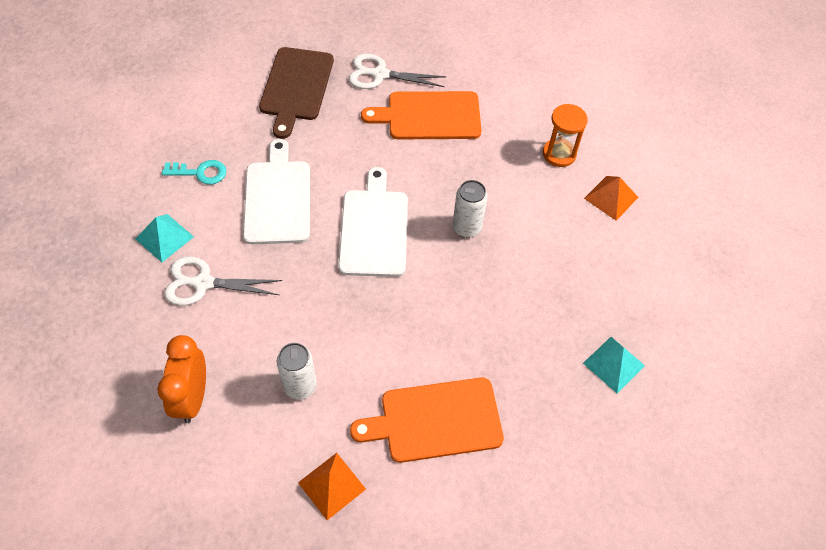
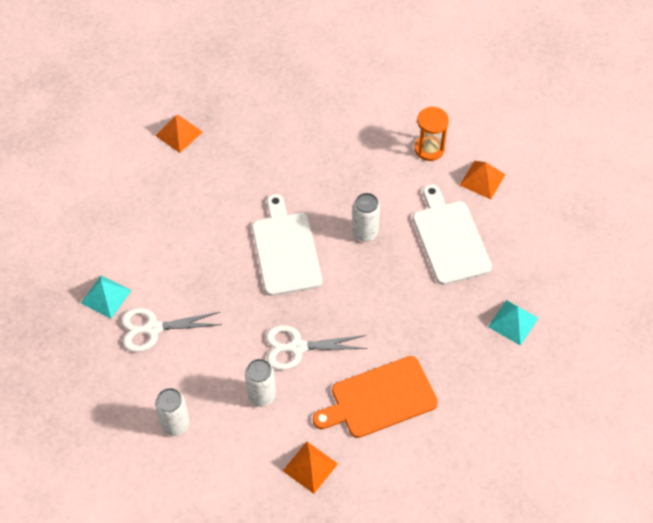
camera: 10 degrees left, 0 degrees up
(192, 397) = (175, 424): orange clock -> white can
(200, 173) = (118, 232): turquoise key -> none
(277, 198) = (193, 241): white cutting board -> white cutting board (449, 239)
(296, 87) = (179, 133): brown cutting board -> orange pyramid
(380, 74) = (251, 105): white scissors -> white scissors (297, 347)
(429, 116) = (307, 137): orange cutting board -> none

